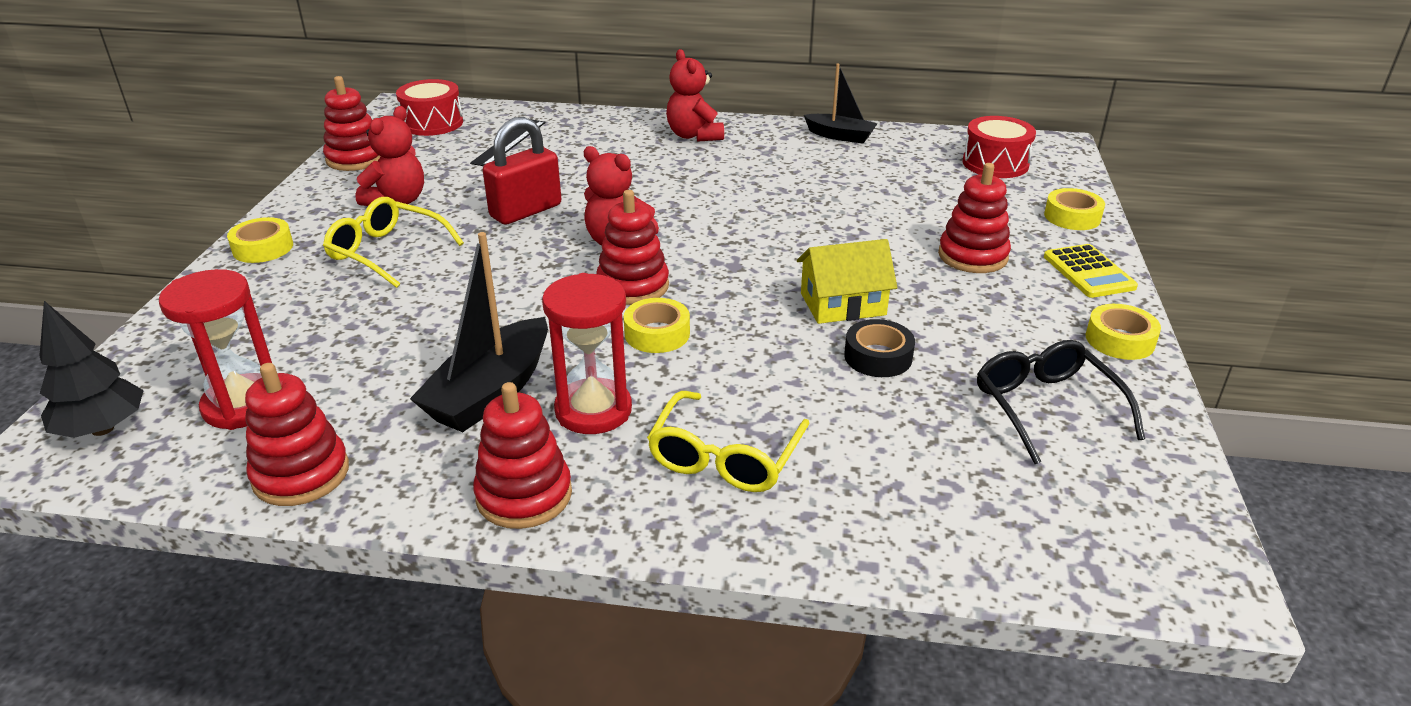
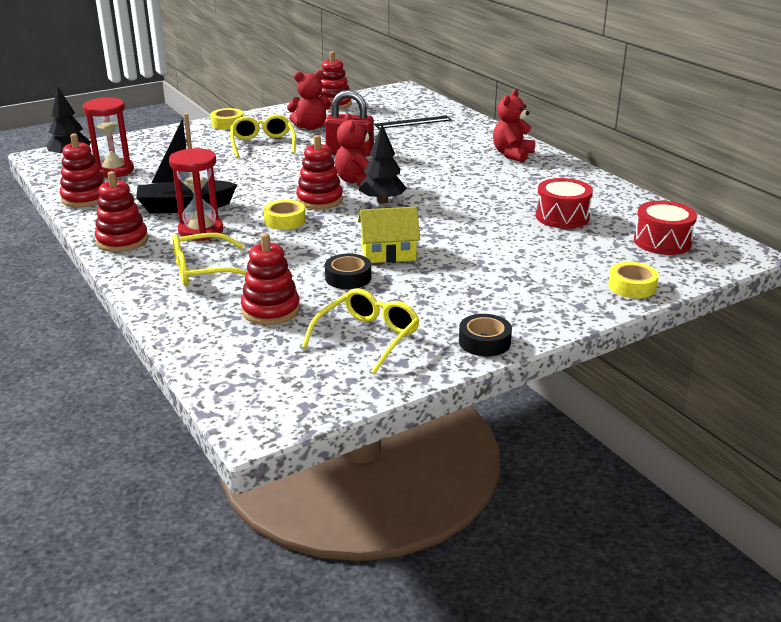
camera: 50 degrees right, 5 degrees down
(432, 123) = (399, 101): red drum -> red drum (562, 217)
(699, 250) = (382, 201): none -> black tree
(840, 136) = (598, 188): black boat -> none
(843, 304) = (388, 252): yellow house -> yellow house turned 45 degrees counterclockwise
(972, 256) = (512, 270): red stacking toy -> red stacking toy (270, 310)
(1046, 407) = (367, 337): black glasses -> yellow glasses
(1088, 272) = (559, 311): yellow calculator -> none
(1119, 340) = (484, 342): yellow tape -> black tape

